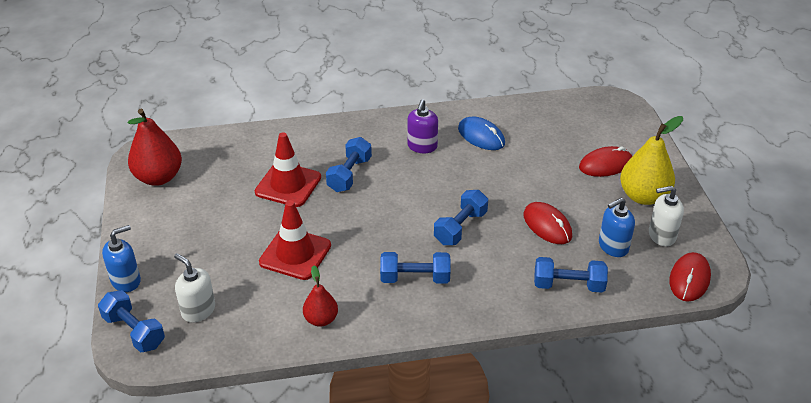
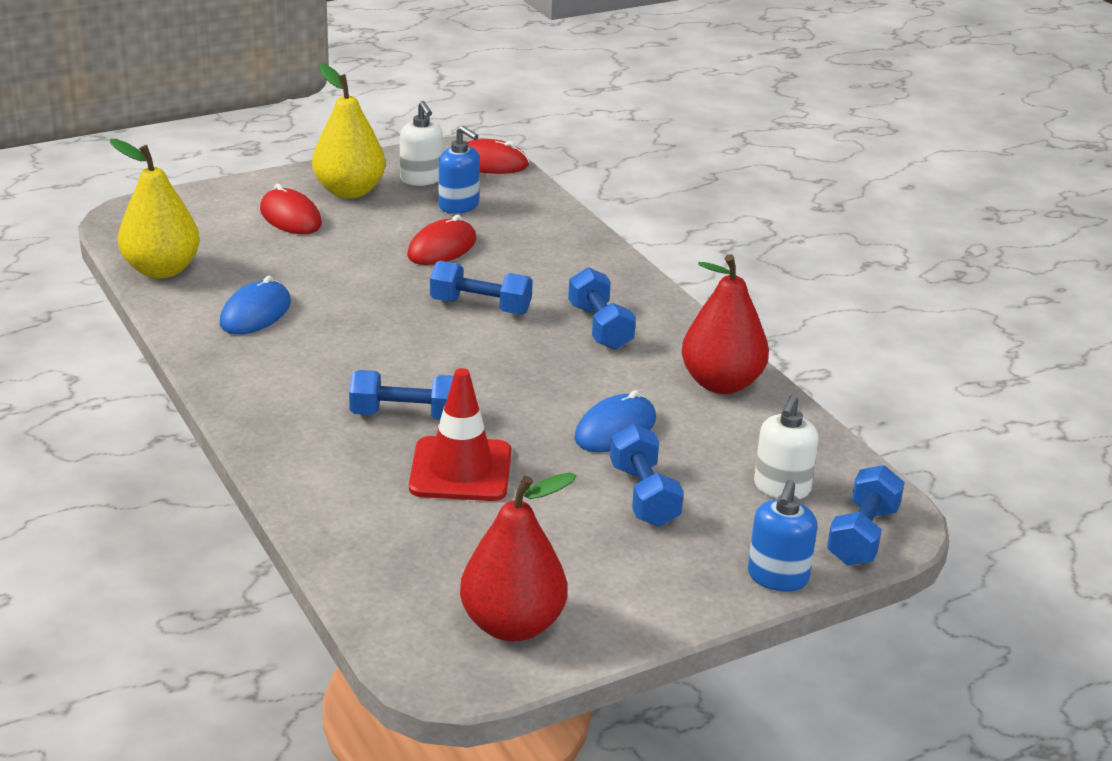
camera: 110 degrees left, 10 degrees down
(126, 281) = (777, 577): blue soap dispenser -> blue soap dispenser turned 105 degrees counterclockwise
(295, 254) = (615, 429): red traffic cone -> blue mouse
(321, 319) = (721, 383): red pear -> red pear, size x1.72
(422, 146) = (302, 360): purple soap dispenser -> none
(543, 108) = (161, 270): none -> yellow pear
(568, 285) = (544, 228): blue dumbbell -> blue dumbbell (643, 495)

